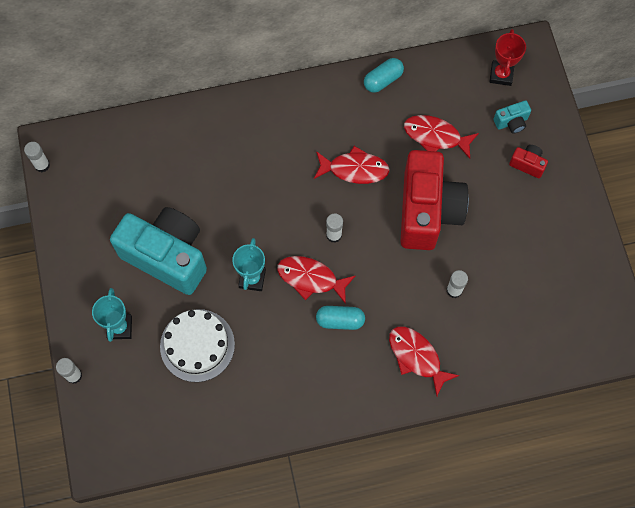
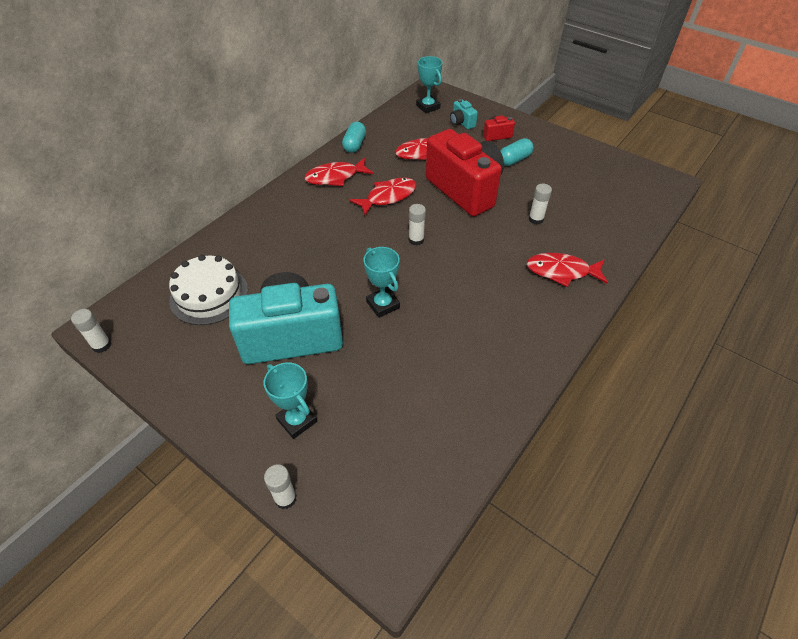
camera: 40 degrees left, 20 degrees down
(197, 345) = (385, 382): white cake -> white cake (209, 295)
(310, 278) = (429, 275): red fish -> red fish (335, 177)
(340, 320) = (481, 286): turquoise capsule -> turquoise capsule (514, 160)
(501, 74) = (428, 107): red trophy -> turquoise trophy
(511, 122) = (461, 123): turquoise camera -> turquoise camera turned 120 degrees clockwise

